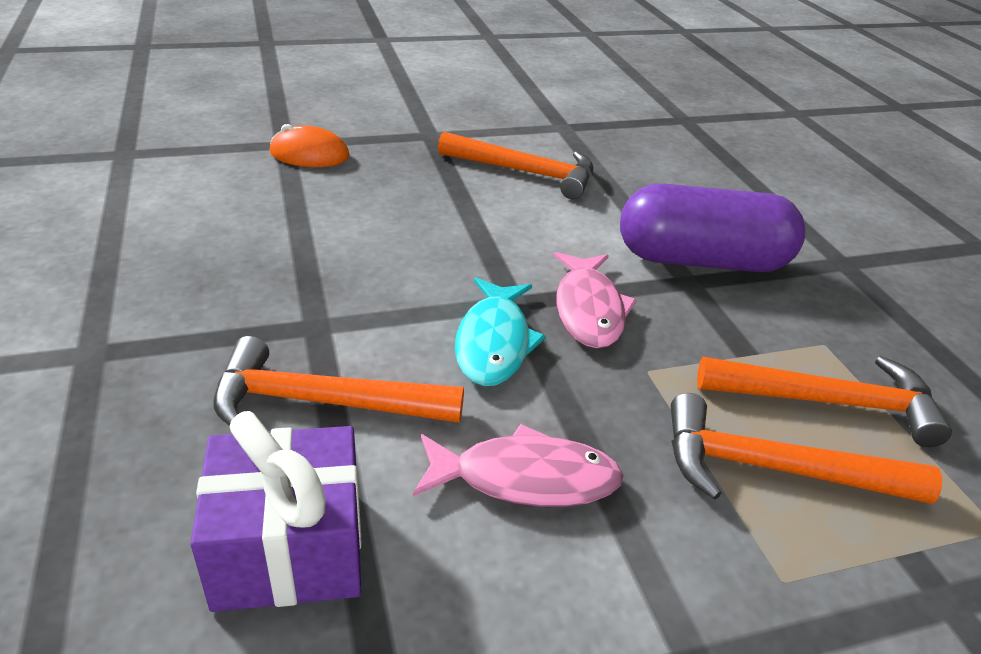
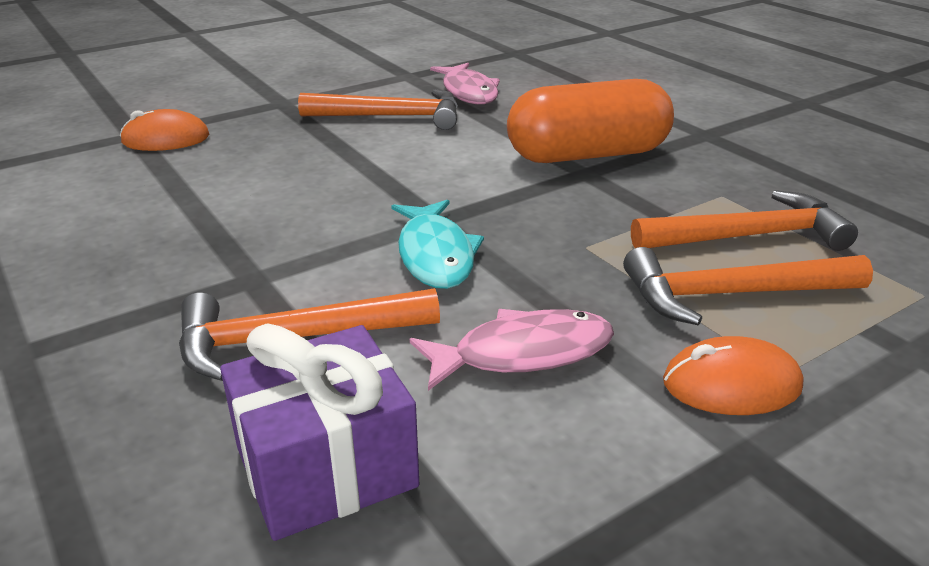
camera: 15 degrees left, 5 degrees down
(588, 310) = (508, 211): pink fish -> pink fish (468, 92)
(702, 260) = (587, 155): purple capsule -> orange capsule
(720, 578) = (731, 384): none -> orange mouse

